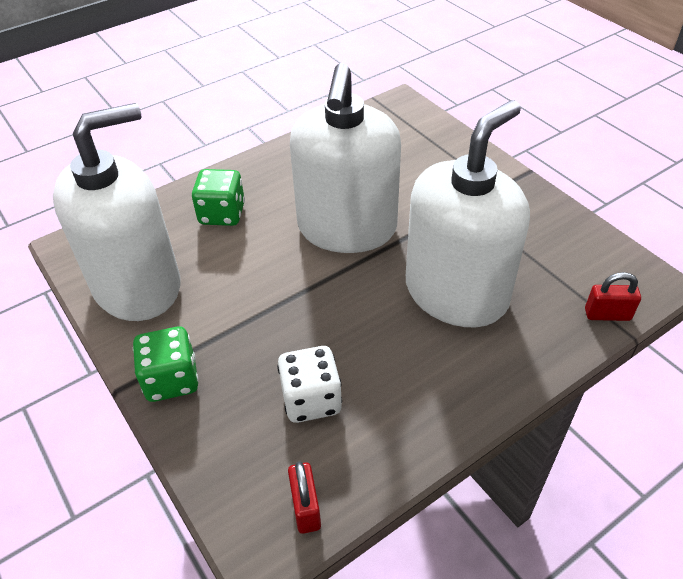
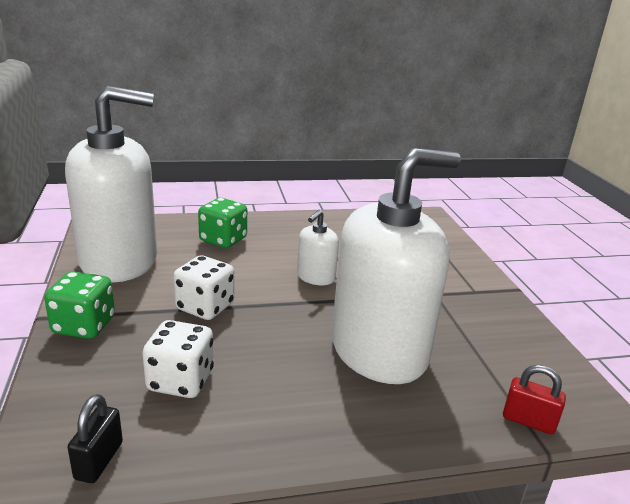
camera: 20 degrees right, 20 degrees down
(270, 308) = (205, 307): none -> white dice
(306, 507) = (99, 460): red padlock -> black padlock
(347, 228) = (315, 277): white soap dispenser -> white soap dispenser, size x0.43

